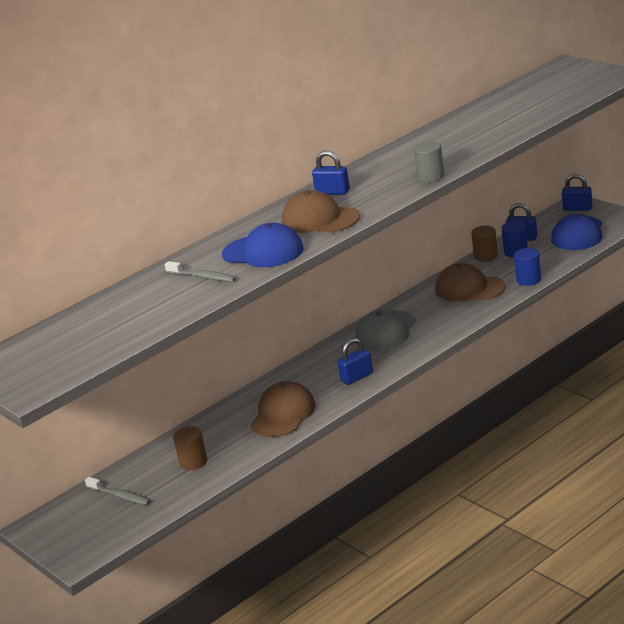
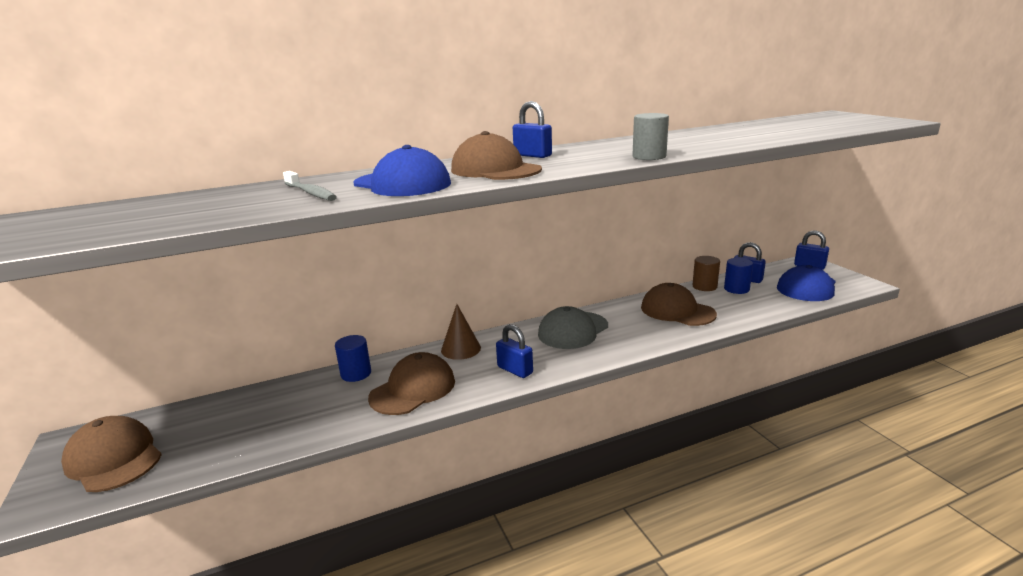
camera: 15 degrees right, 5 degrees down
(91, 523) = (114, 458): none -> brown cap
(120, 496) = (177, 433): grey toothbrush -> none
(193, 462) = (281, 417): brown cylinder -> none
(296, 373) = (461, 349): none -> brown cone
(357, 377) = (515, 370): blue padlock -> blue padlock turned 60 degrees clockwise
(528, 280) = (743, 316): blue cylinder -> blue cylinder (356, 374)

